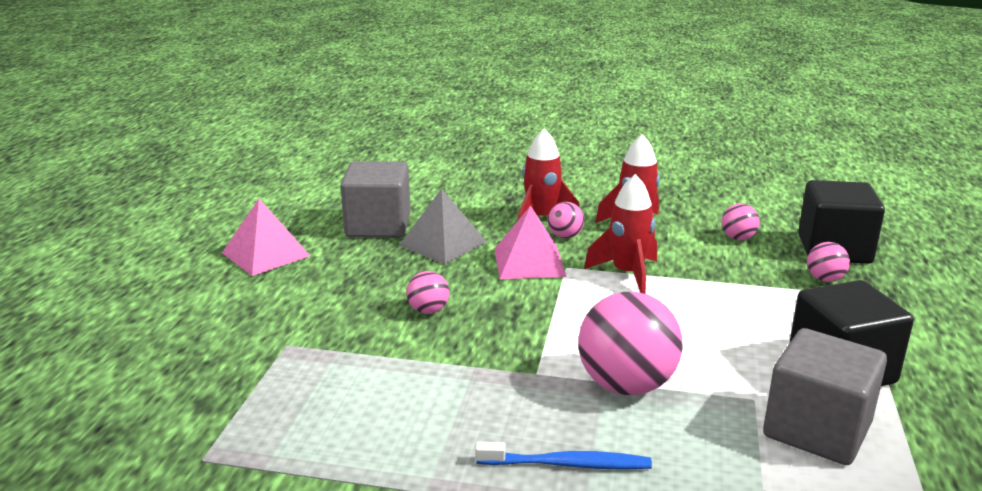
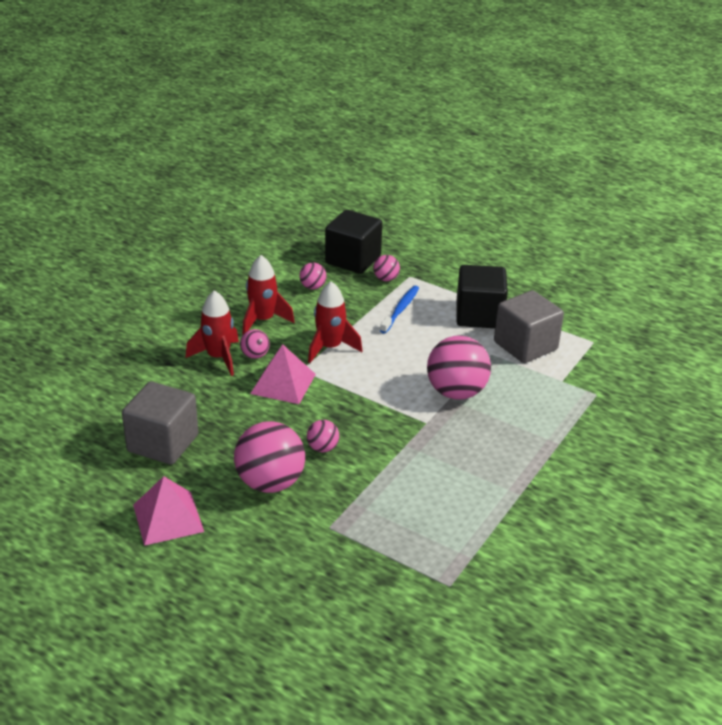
camera: 70 degrees left, 10 degrees up
(347, 293) = (270, 483): none -> pink ball
(442, 243) = (222, 416): grey pyramid -> none
(567, 464) = (517, 437): blue toothbrush -> blue toothbrush (400, 309)

